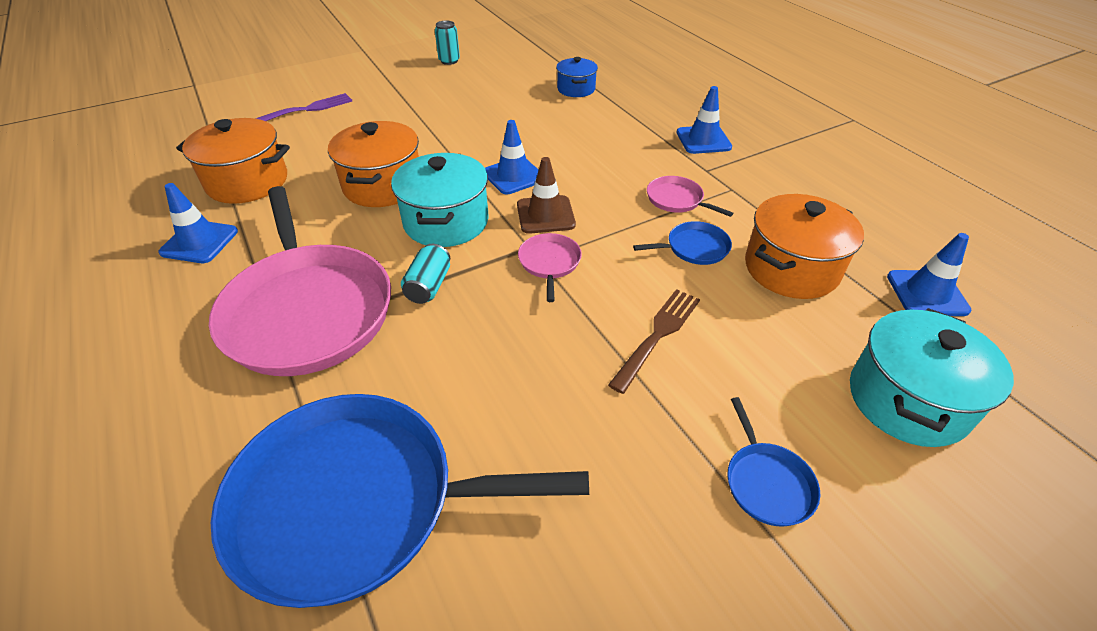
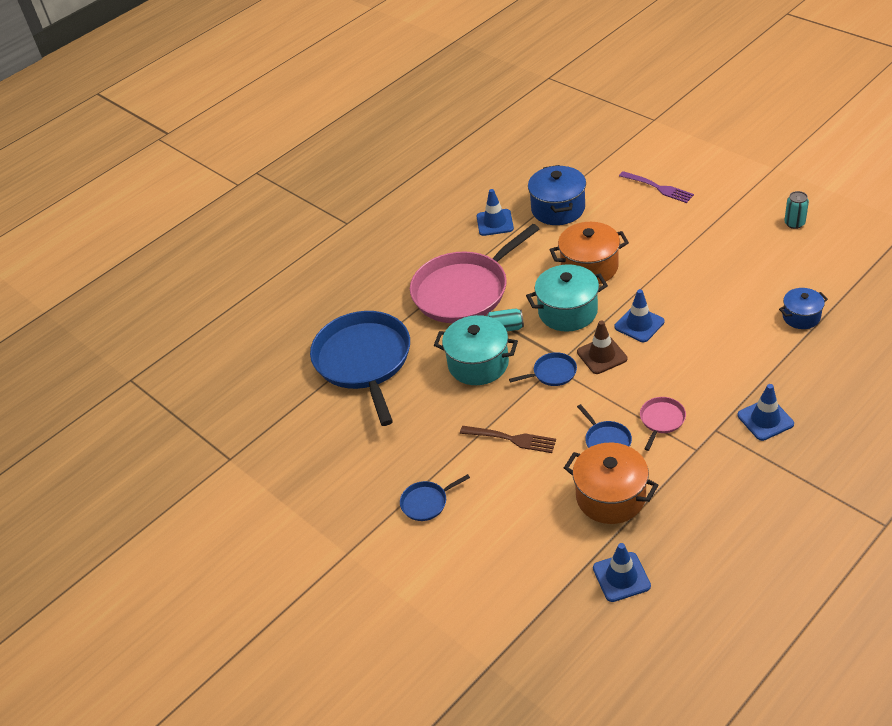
camera: 80 degrees right, 0 degrees up
(247, 182) = (558, 209): orange pot -> blue pot
(549, 263) = (552, 373): pink pan -> blue pan
(907, 400) = (509, 563): turquoise pot -> turquoise pot (478, 364)

